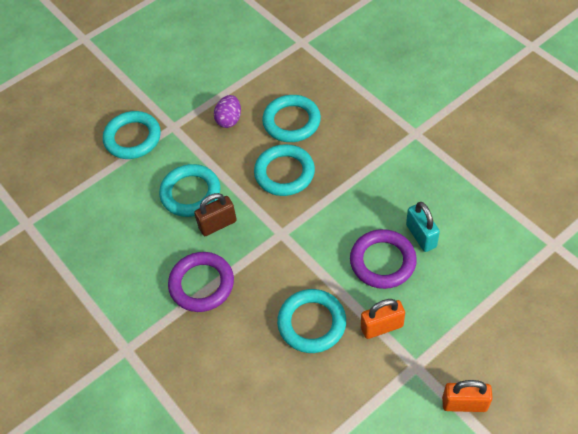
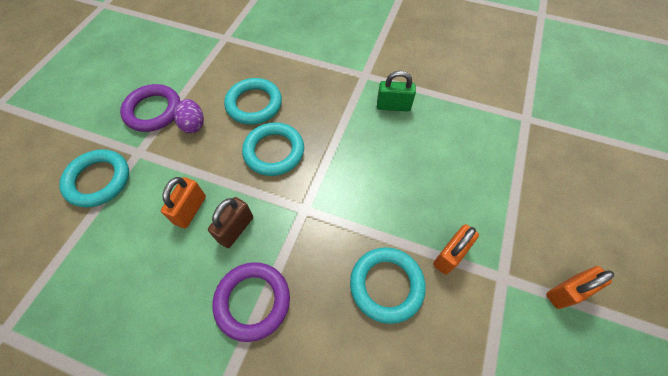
camera: 35 degrees left, 5 degrees up
(190, 193) = (190, 210): turquoise ring -> orange padlock
(382, 261) = (410, 193): purple ring -> purple ring (153, 111)
(421, 236) = (426, 156): turquoise padlock -> none
(422, 176) = (393, 106): none -> green padlock

